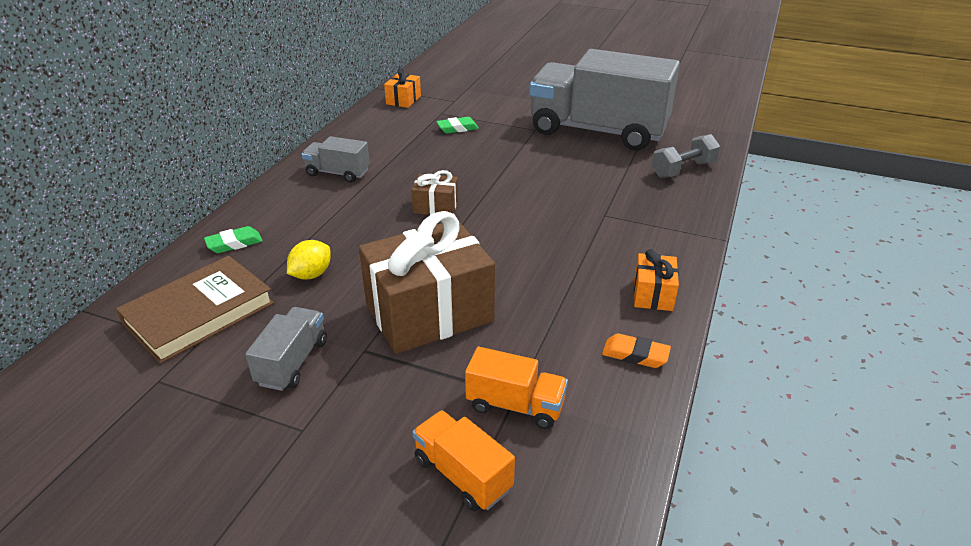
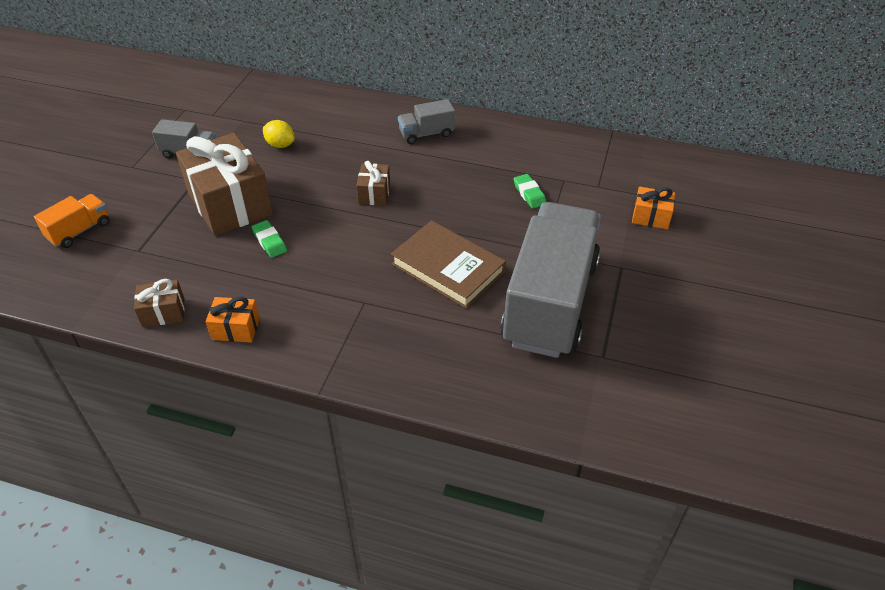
camera: 85 degrees right, 10 degrees up
(199, 313) = (243, 109): brown book -> brown book (448, 268)
(234, 243) = (320, 105): green eraser -> green eraser (269, 242)
(338, 173) = (426, 134): grey truck -> grey truck turned 120 degrees counterclockwise
(403, 100) = (587, 151): orange gift -> orange gift (651, 217)
(515, 405) = (128, 250): orange truck -> none
(635, 355) = (163, 312): orange eraser -> brown gift
(683, 170) = (464, 374): grey dumbbell -> none

